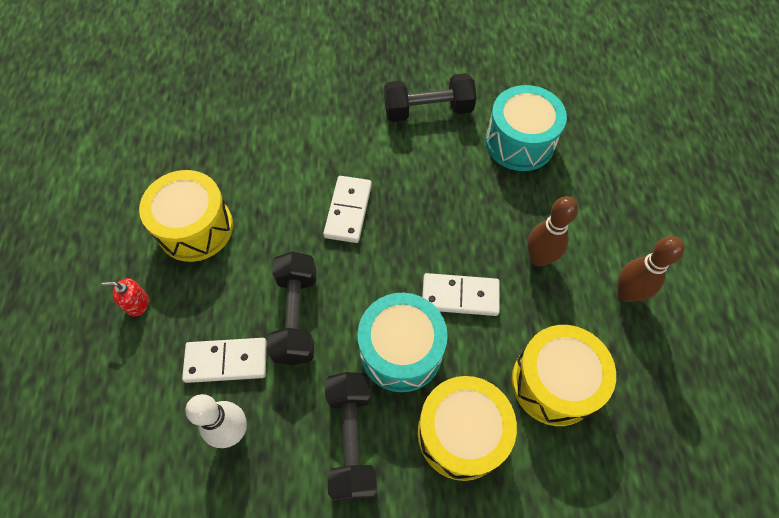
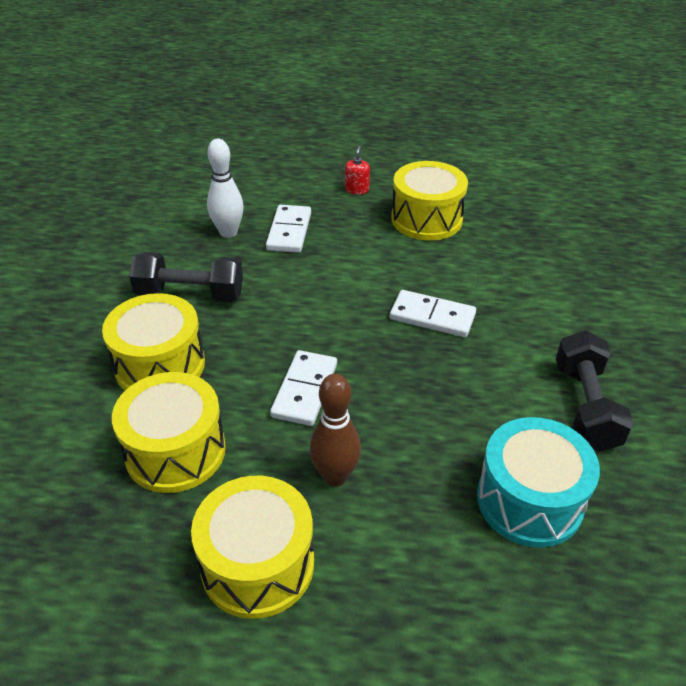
camera: 100 degrees right, 20 degrees down
(296, 316) = (318, 272): black dumbbell -> none
(401, 351) = (259, 335): turquoise drum -> none
(626, 293) = (257, 564): brown bowling pin -> yellow drum

